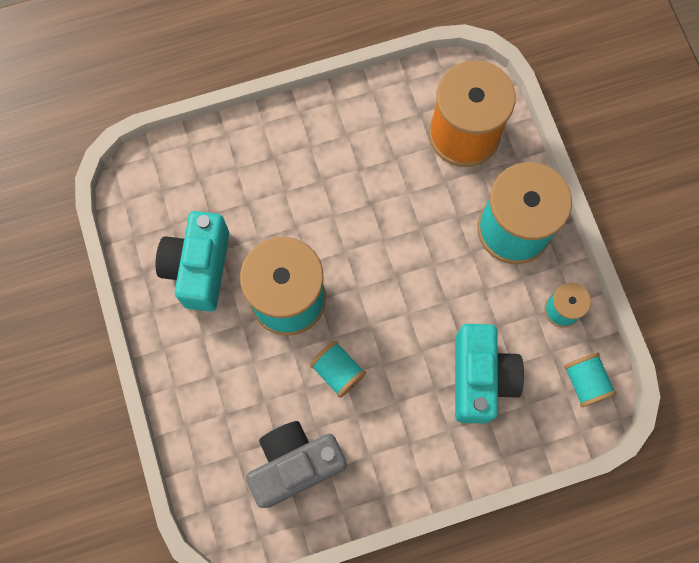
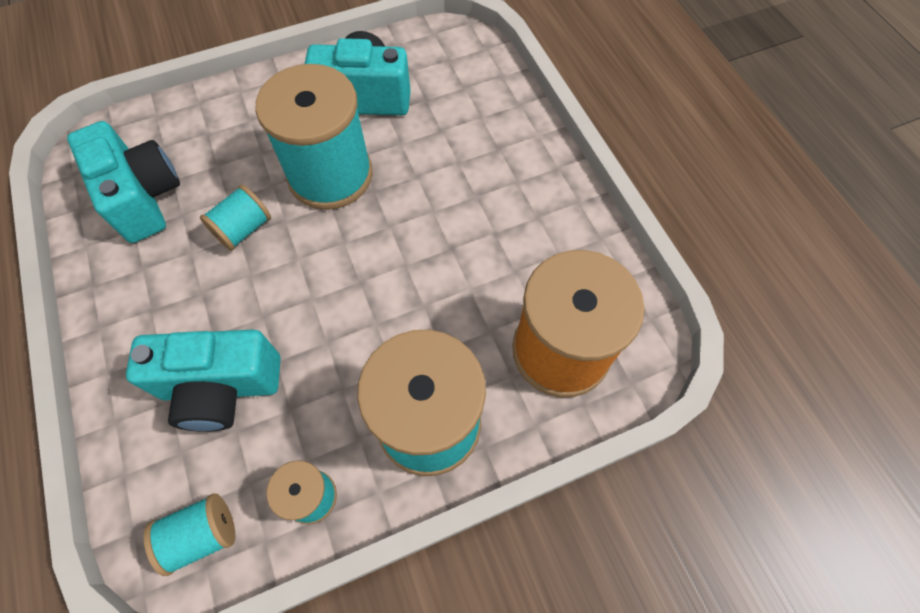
camera: 85 degrees right, 10 degrees down
(295, 464) = (143, 197): grey camera -> turquoise camera

